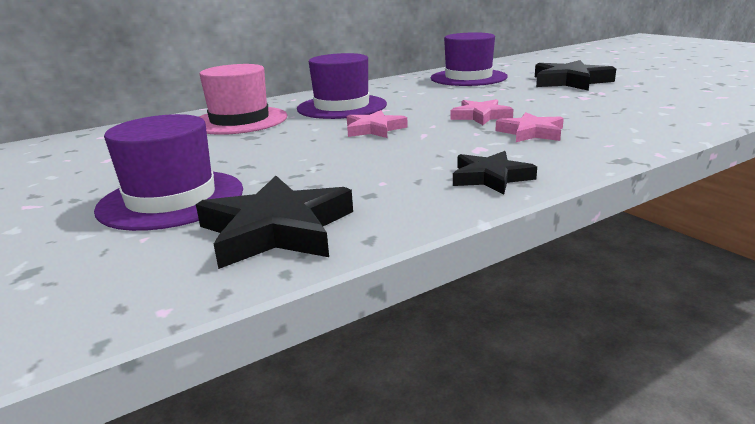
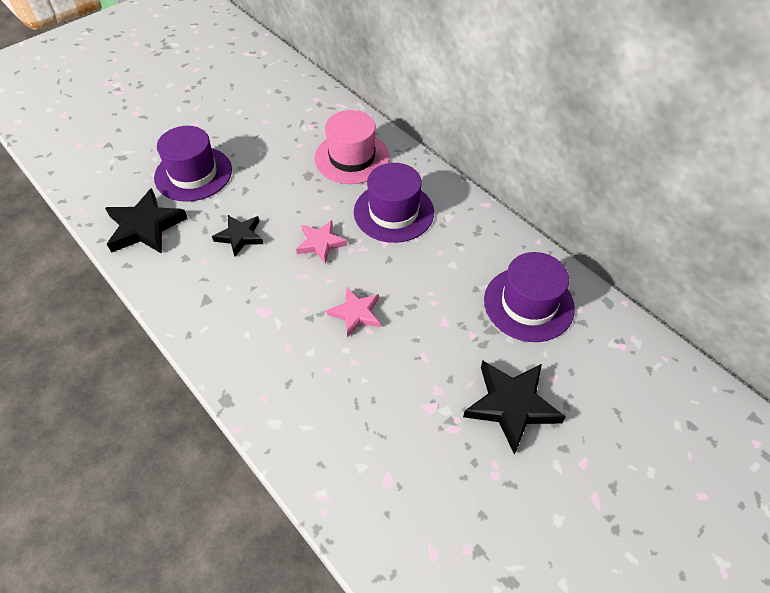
camera: 80 degrees right, 30 degrees up
(490, 177) = (202, 317): black star -> black star (240, 236)
(531, 132) = (301, 348): pink star -> none

